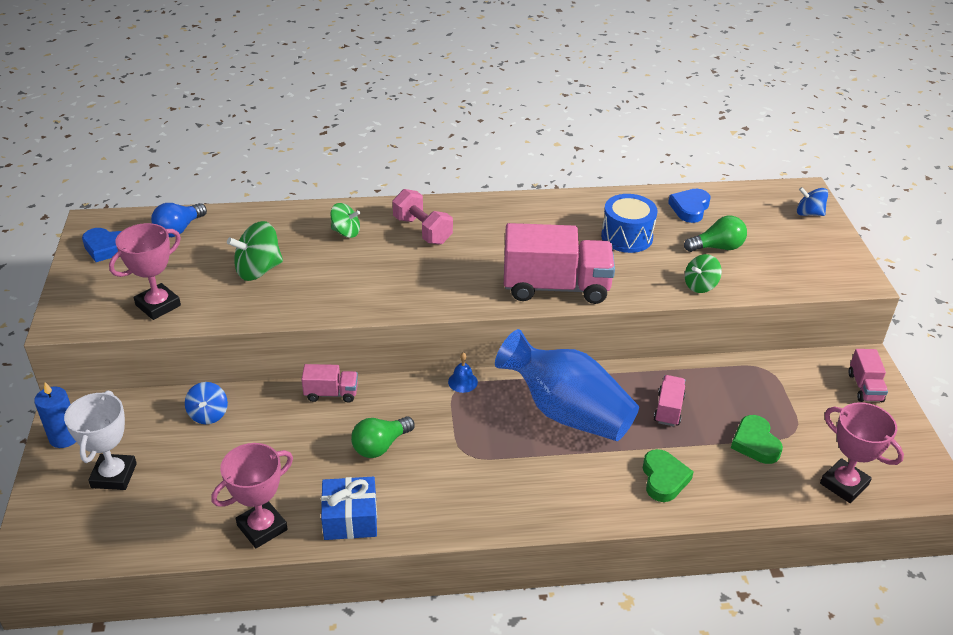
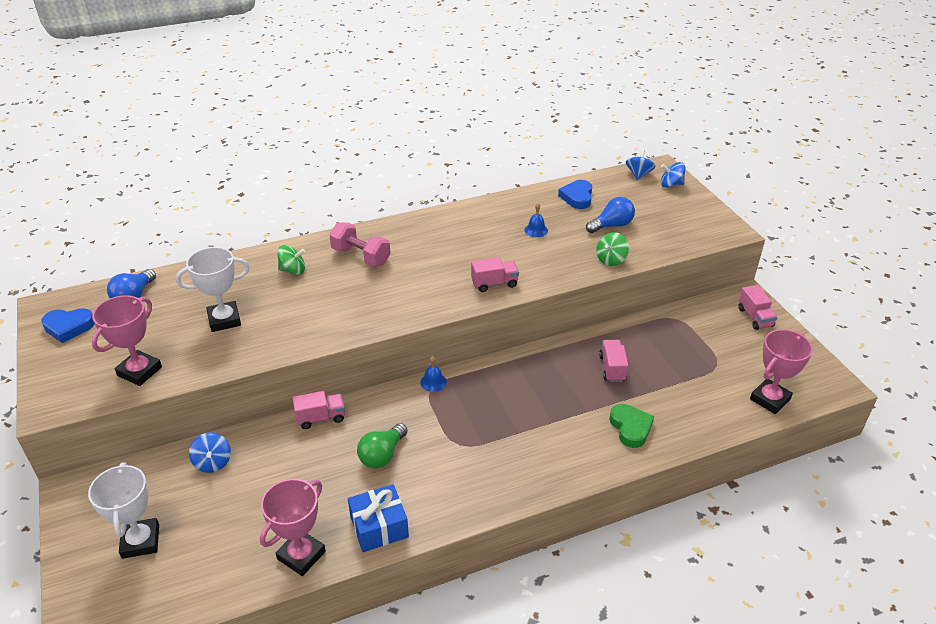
camera: 15 degrees left, 0 degrees up
(64, 437) = (78, 516): blue candle -> none
(258, 270) = (224, 320): green spinning top -> white trophy
(556, 287) = (494, 283): pink truck -> pink truck, size x0.48
(566, 412) = (531, 389): blue vase -> none
(627, 237) = (536, 230): blue drum -> blue bell
(717, 247) = (611, 225): green light bulb -> blue light bulb
(755, 443) = (690, 381): green heart -> none
(774, 195) = (638, 174): none -> blue spinning top
(844, 484) = (770, 399): pink trophy -> pink trophy turned 75 degrees counterclockwise

